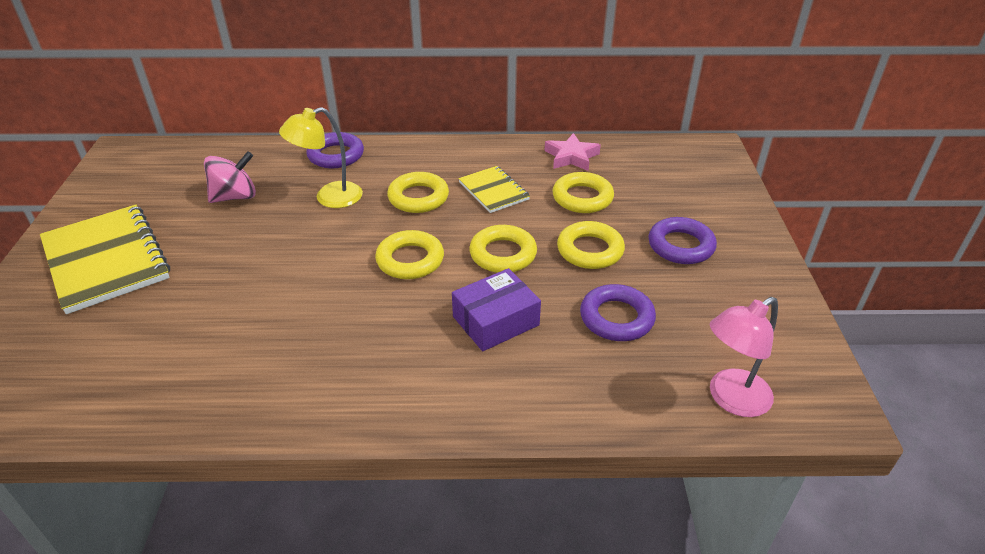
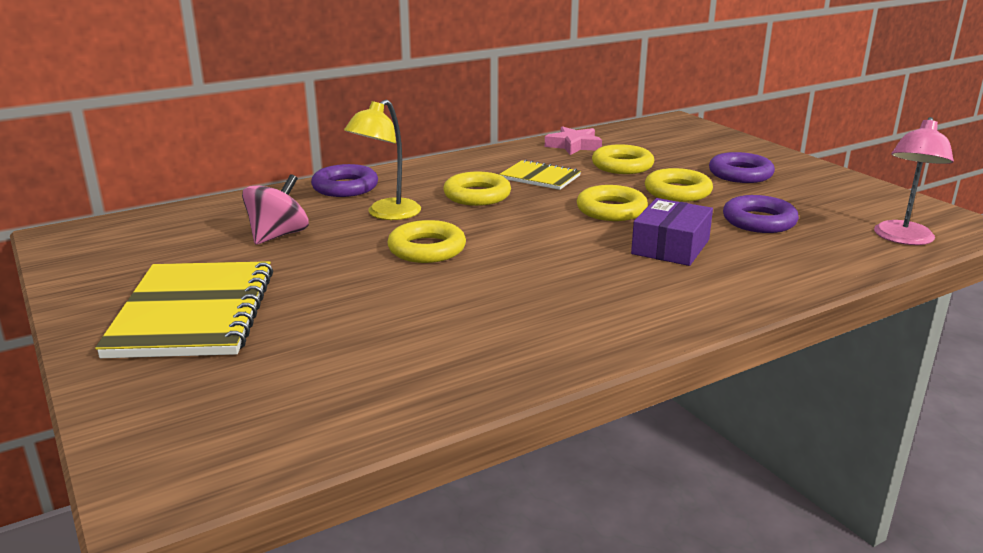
camera: 30 degrees left, 15 degrees down
(106, 260) = (193, 313): yellow notebook -> yellow notebook turned 60 degrees clockwise
(410, 260) = (535, 232): yellow ring -> yellow ring (427, 249)

